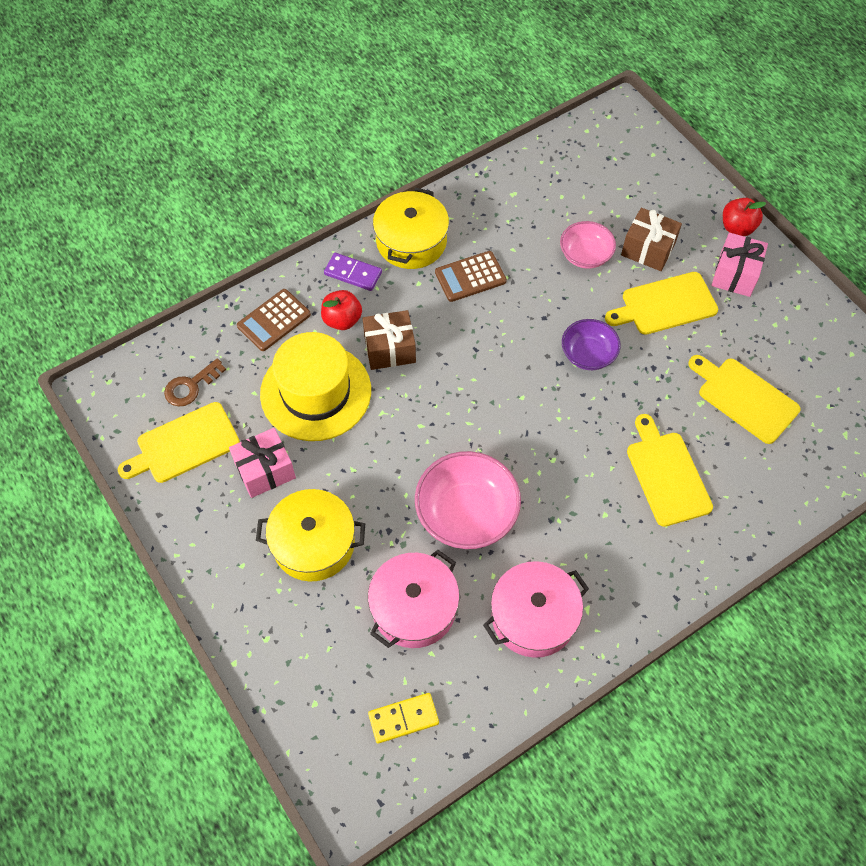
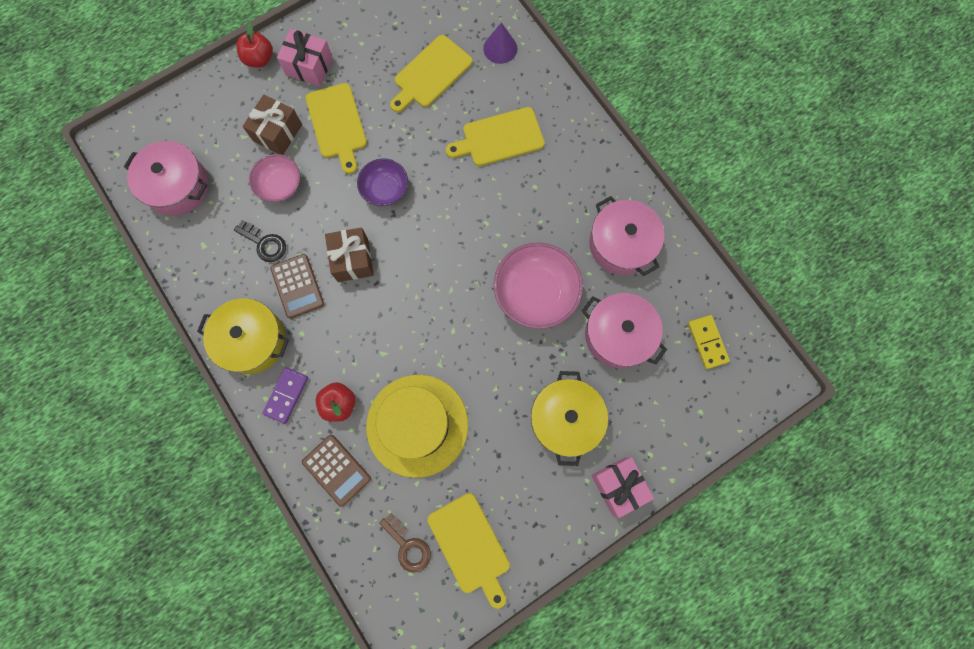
camera: 90 degrees left, 15 degrees up
(265, 470) = (497, 467): pink gift -> pink gift (618, 486)
(390, 349) = (373, 359): brown gift -> brown gift (353, 260)
(517, 245) = (264, 243): none -> black key
(577, 167) = (177, 186): none -> pink pot
(794, 476) = (500, 48): none -> purple cone

